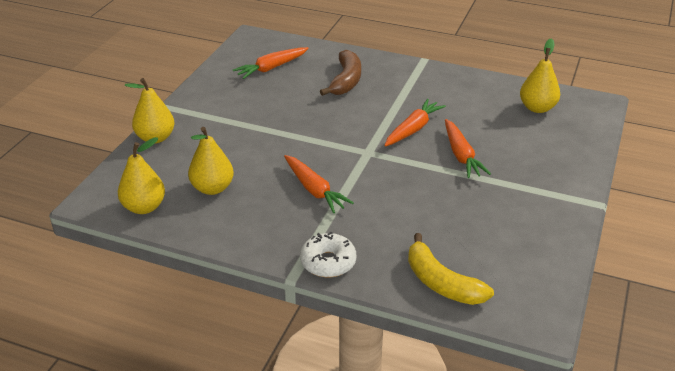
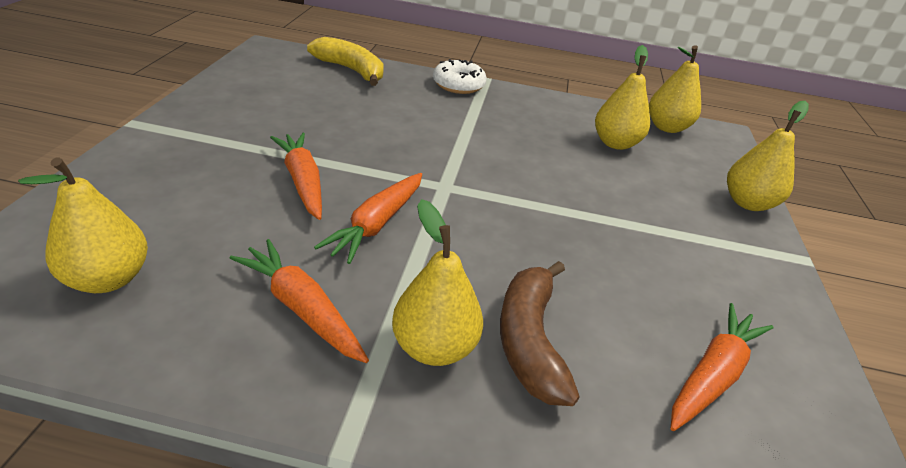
camera: 165 degrees right, 0 degrees up
(314, 190) = (498, 141): orange carrot -> orange carrot (301, 308)
(389, 81) = (434, 347): none -> yellow pear

